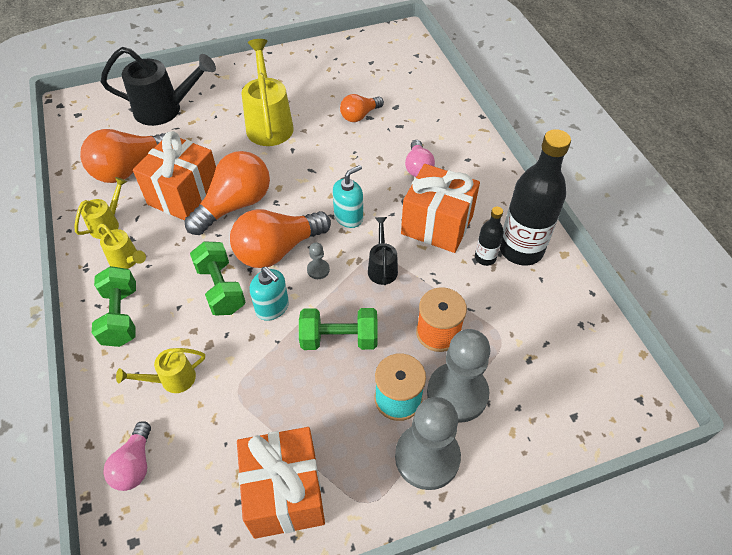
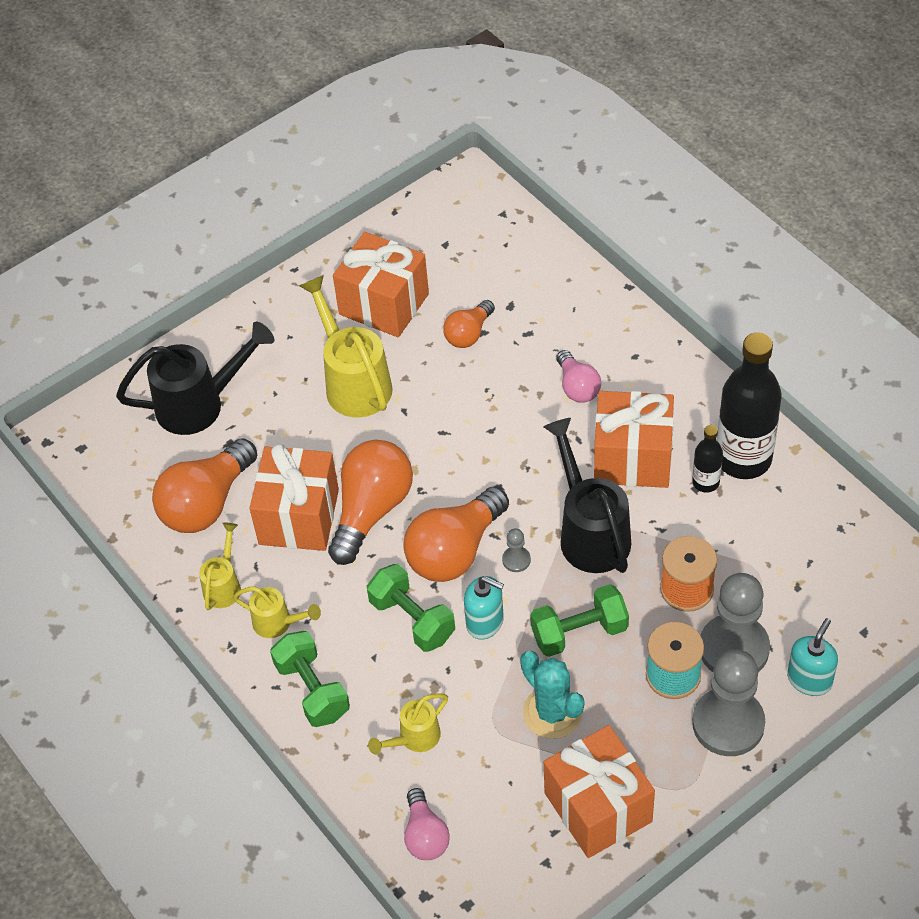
camera: 15 degrees left, 0 degrees up
(287, 396) = (552, 712): none -> turquoise cactus
(313, 85) = (384, 304): none -> orange gift
(348, 217) = (521, 481): turquoise soap dispenser -> turquoise soap dispenser (809, 679)
(382, 267) = (590, 533): black watering can -> black watering can, size x1.86

